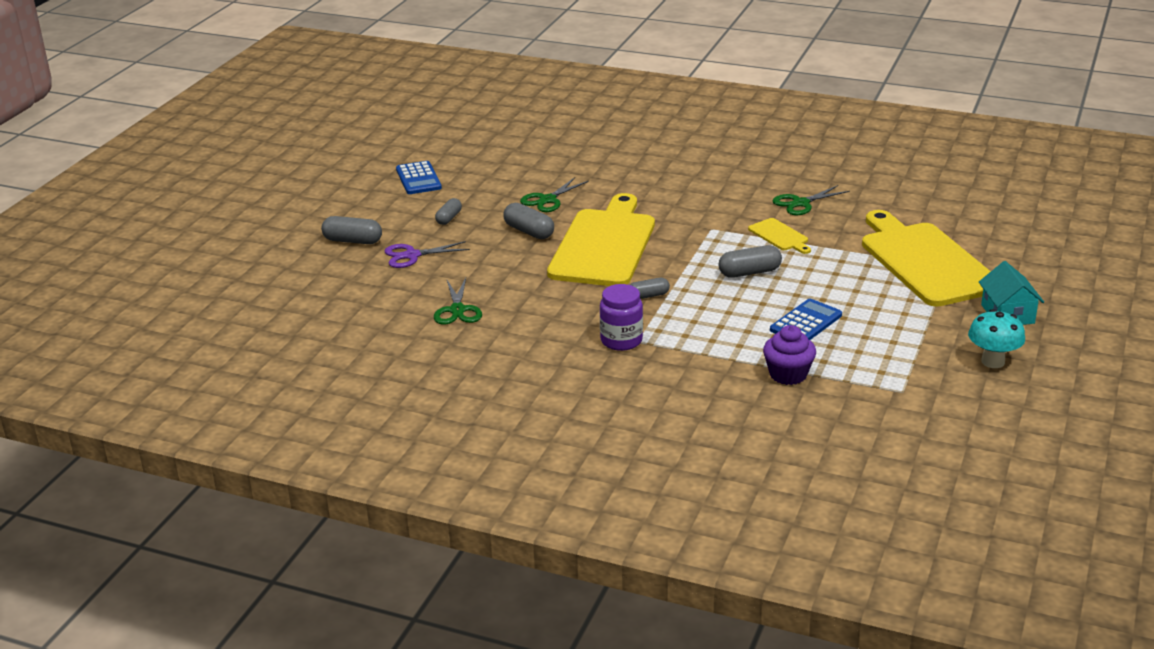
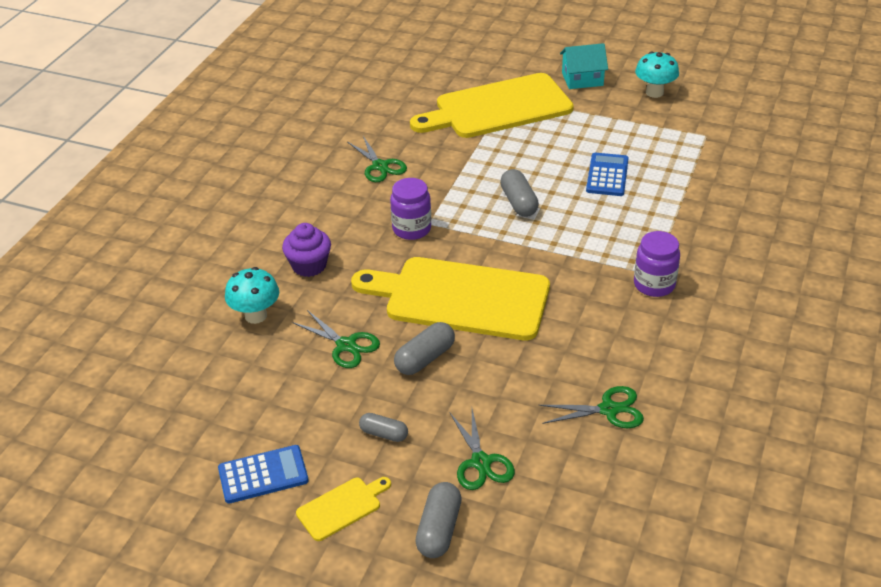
camera: 90 degrees left, 10 degrees up
(412, 255) = (481, 462): purple scissors -> green scissors
(585, 164) = (256, 316): none -> turquoise mushroom
(648, 296) = (567, 267): grey capsule -> none
(702, 221) = (411, 229): none -> purple jar
(780, 236) = (447, 182): yellow cutting board -> yellow cutting board (342, 507)
(788, 374) = (693, 189): purple cupcake -> purple cupcake (309, 265)
(806, 323) = (607, 175): blue calculator -> blue calculator turned 60 degrees clockwise

